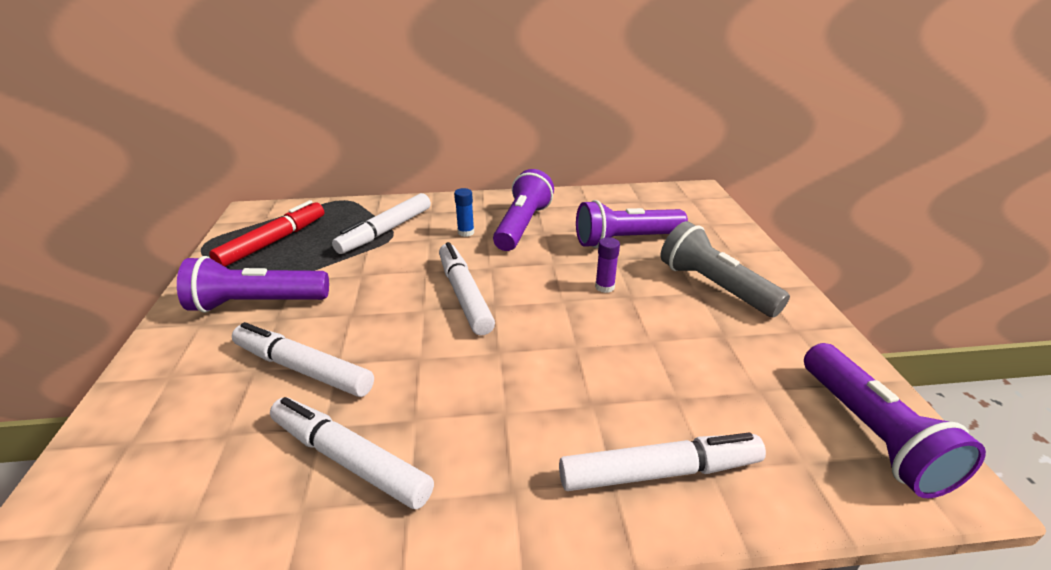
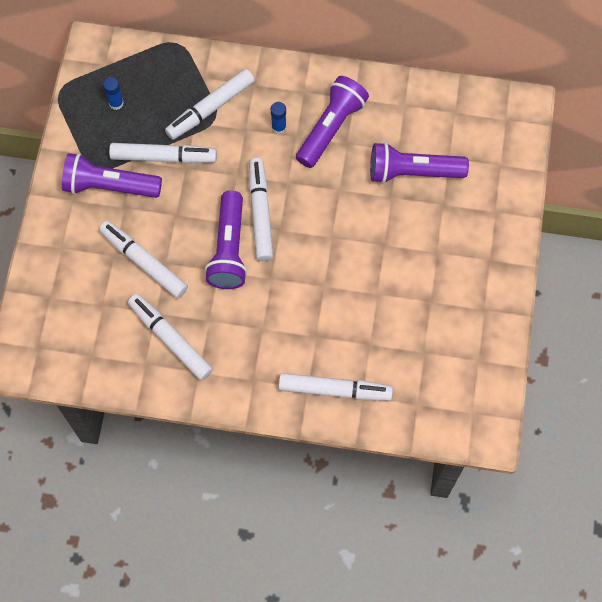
camera: 15 degrees right, 35 degrees up
(274, 241) = (116, 103): red marker -> blue glue stick
(332, 270) = (163, 157): none -> white marker
(604, 287) = (369, 229): purple glue stick -> none
(714, 286) = (453, 250): grey flashlight -> none
(871, 433) = (469, 398): purple flashlight -> purple flashlight (229, 249)

